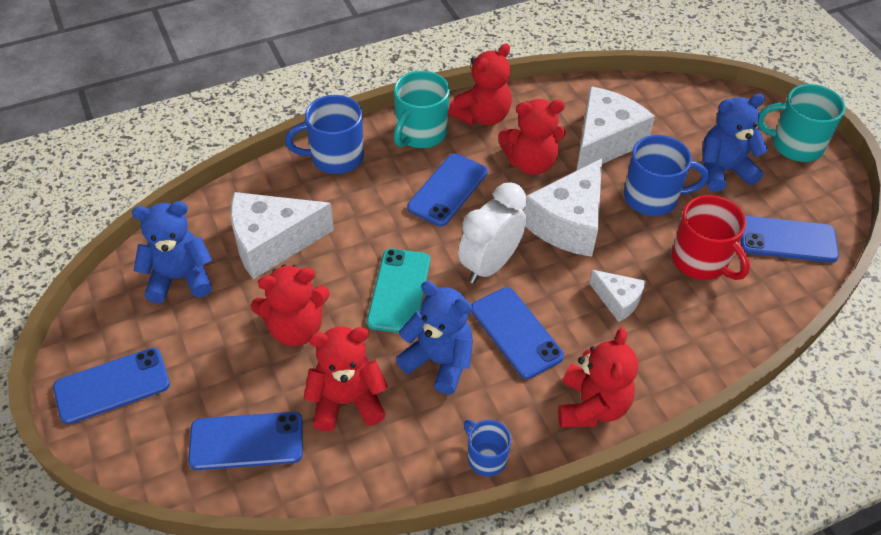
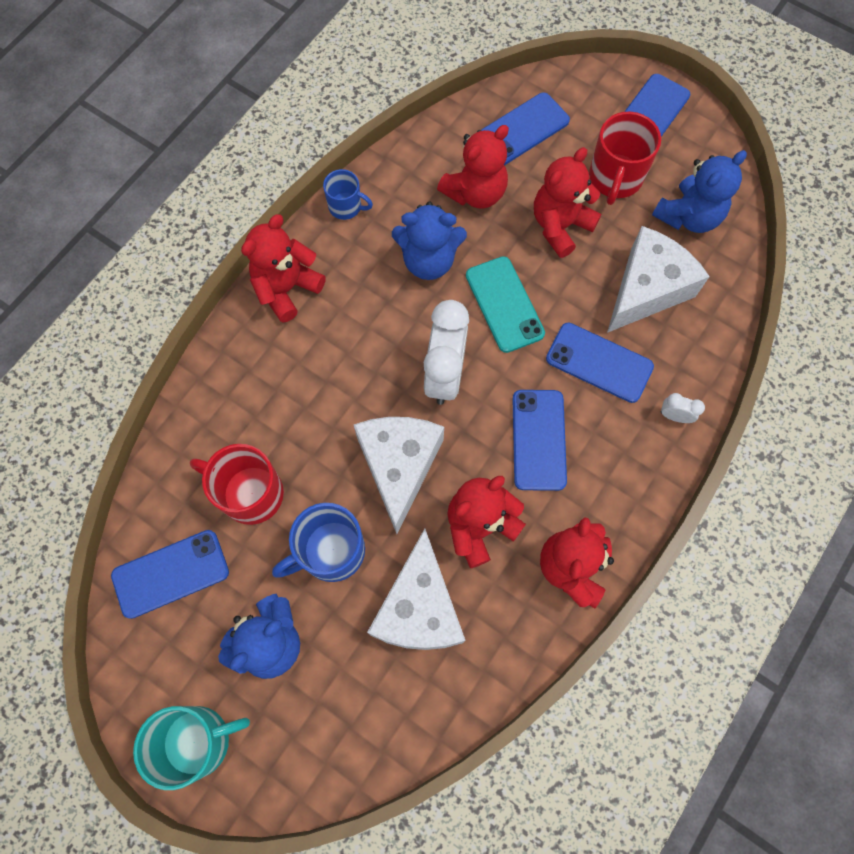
camera: 150 degrees right, 20 degrees up
(207, 343) = (615, 178): none -> red mug
(335, 157) = (674, 416): blue mug -> white clock
(420, 133) = (618, 500): turquoise mug -> none
(516, 332) = (382, 320): blue phone -> blue phone (599, 362)
(592, 406) = (286, 288): red teddy bear -> red teddy bear turned 60 degrees clockwise
(618, 300) = (310, 401): white cheese -> none

